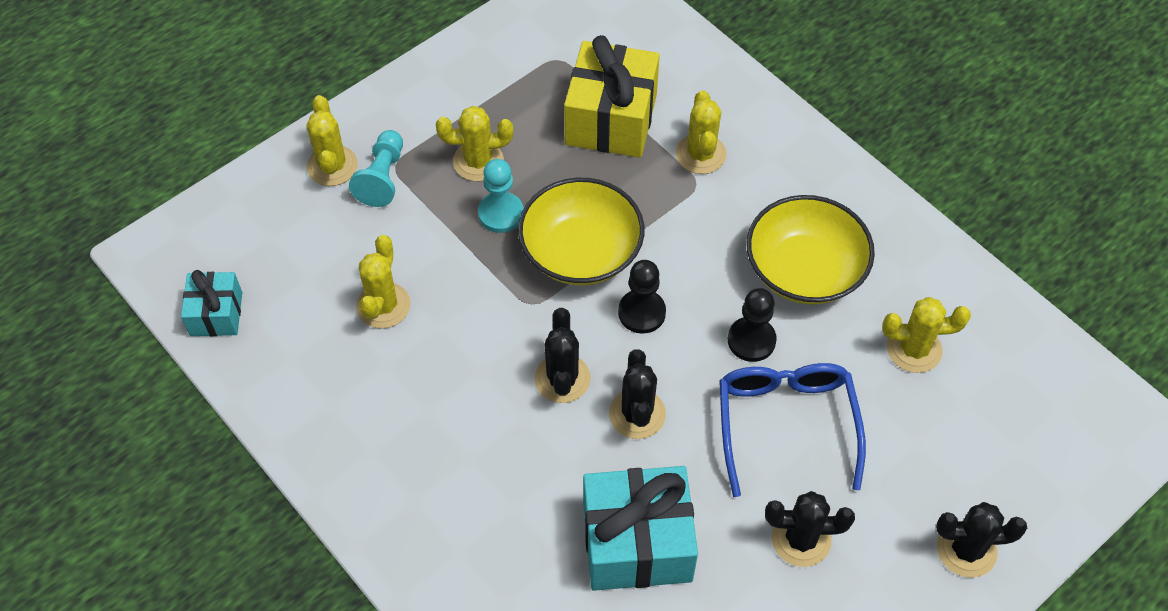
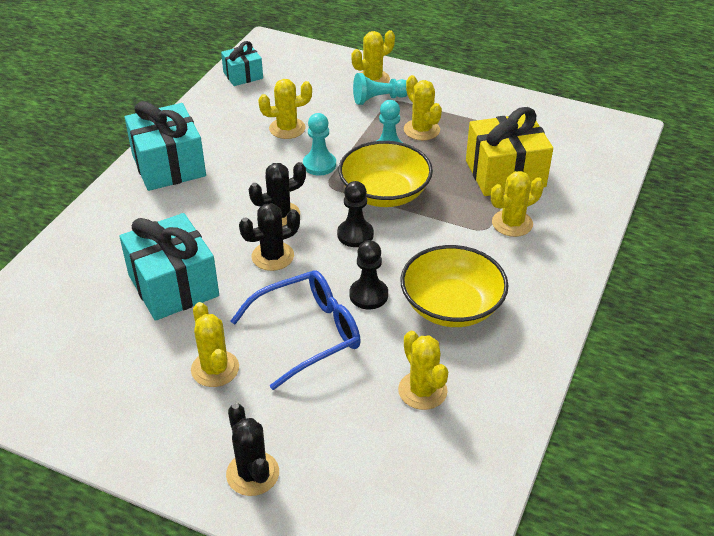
camera: 65 degrees right, 15 degrees down
(381, 477) = (168, 165): none -> turquoise gift
(485, 298) = (319, 165): none -> turquoise pawn
(801, 539) = (215, 369): black cactus -> yellow cactus

